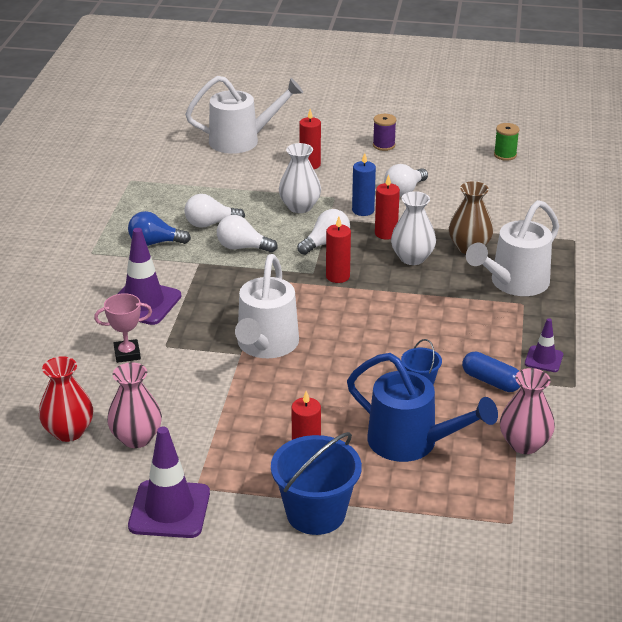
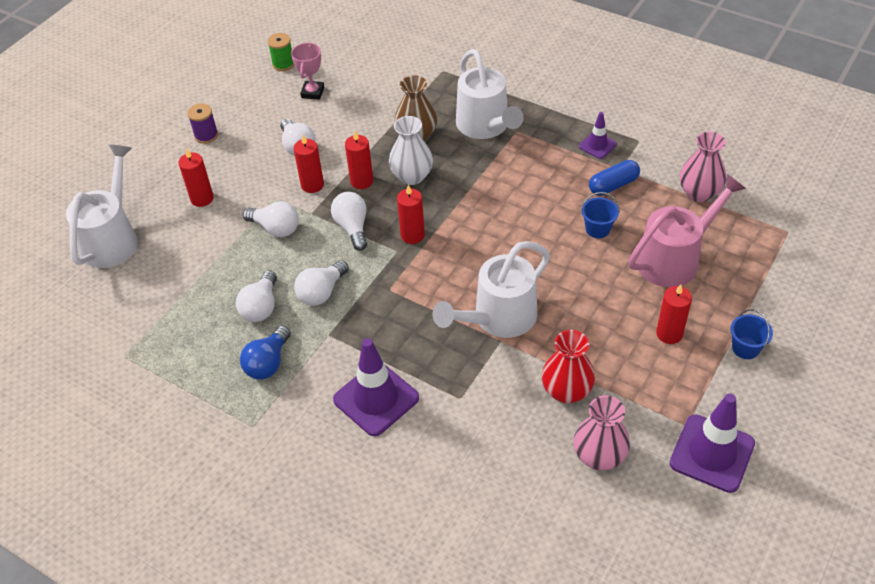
camera: 65 degrees left, 15 degrees up
(68, 431) = (568, 513): red vase -> red vase (566, 391)
(127, 354) = (459, 433): pink trophy -> pink trophy (312, 92)
(265, 346) = (497, 319): white watering can -> white watering can turned 105 degrees clockwise
(300, 207) = (276, 228): white vase -> white light bulb
(316, 513) = (745, 348): blue bucket -> blue bucket, size x0.51
(363, 210) = (312, 185): blue candle -> red candle
(412, 443) = (675, 259): blue watering can -> pink watering can

